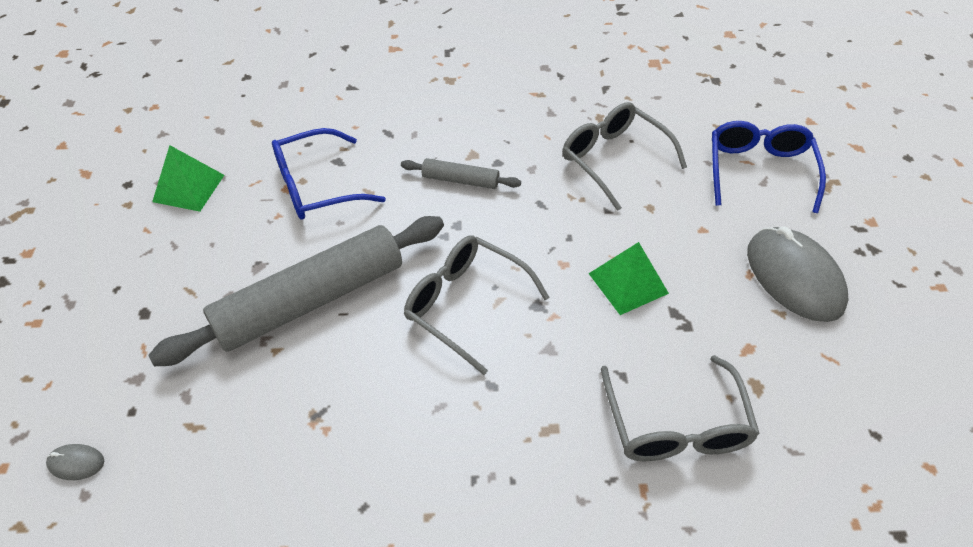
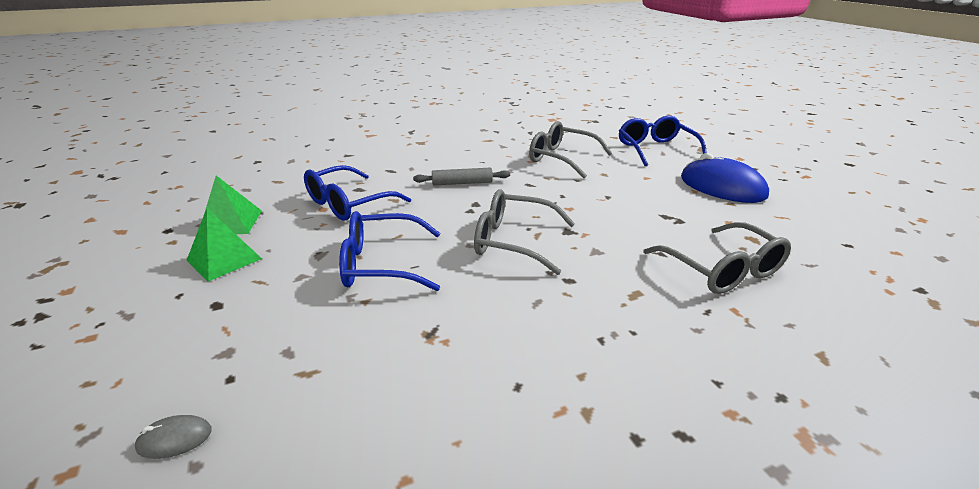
camera: 20 degrees left, 20 degrees down
(311, 300) = (381, 264): grey rolling pin -> blue glasses
(628, 283) = (621, 208): green pyramid -> green pyramid (224, 259)
(794, 277) = (722, 187): grey mouse -> blue mouse

